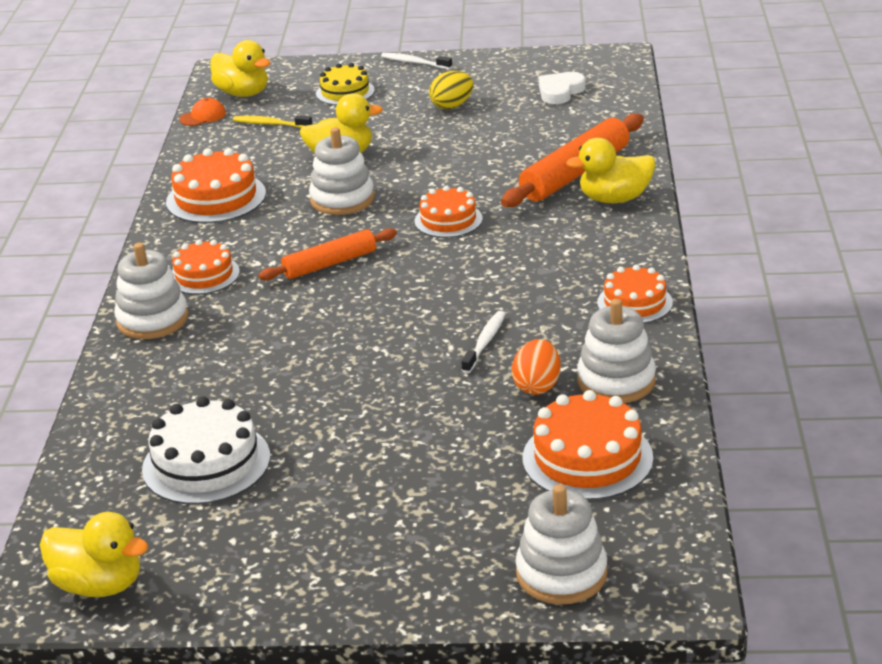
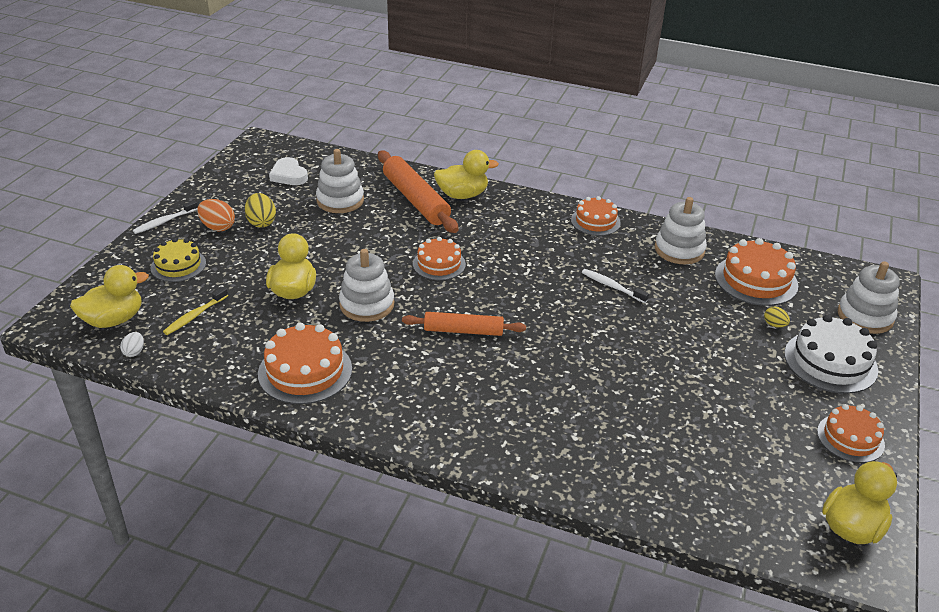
camera: 75 degrees left, 5 degrees up
(152, 319) = (490, 443): white stacking toy -> white stacking toy (340, 200)
(203, 116) = (134, 352): orange cap -> white egg
(204, 275) = (435, 400): orange cake -> orange cake (850, 438)
(206, 463) = (712, 444): white cake -> white cake (830, 362)
(329, 264) = (463, 331): orange rolling pin -> orange rolling pin turned 75 degrees counterclockwise
(482, 486) = (774, 325): none -> yellow egg
(537, 386) = (672, 279): orange egg -> orange egg (218, 227)
(614, 199) = (462, 195): yellow duck -> yellow duck turned 105 degrees counterclockwise

